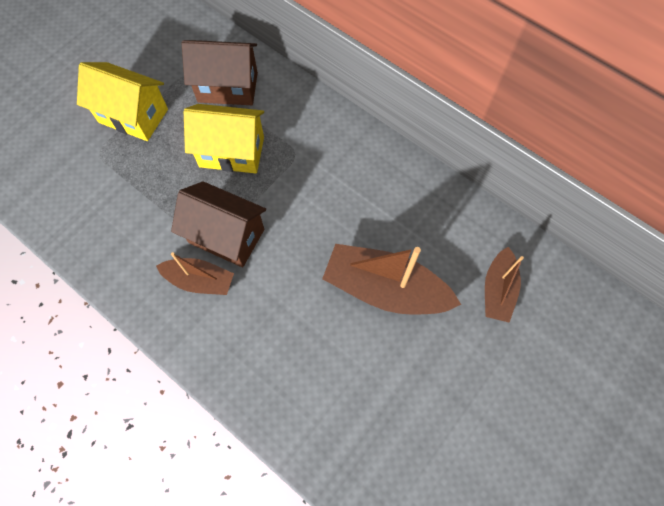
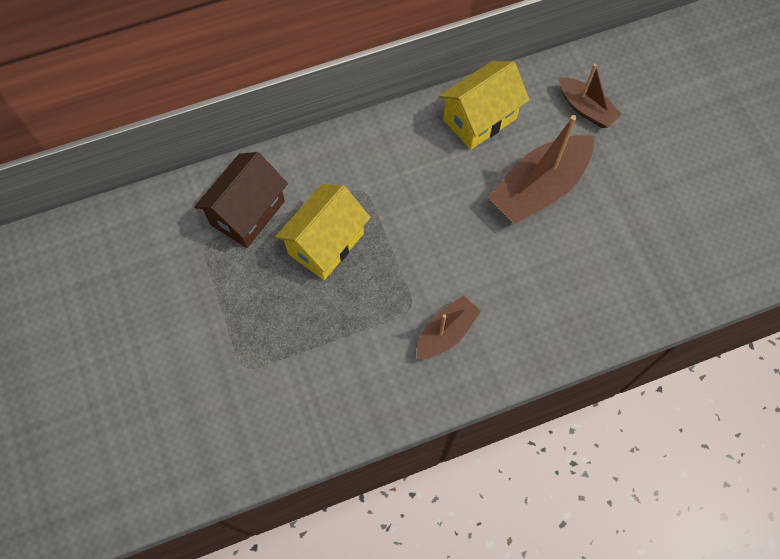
camera: 60 degrees left, 0 degrees up
(133, 116) = (222, 315): yellow house -> yellow house (479, 119)
(226, 236) = (414, 289): brown house -> none

